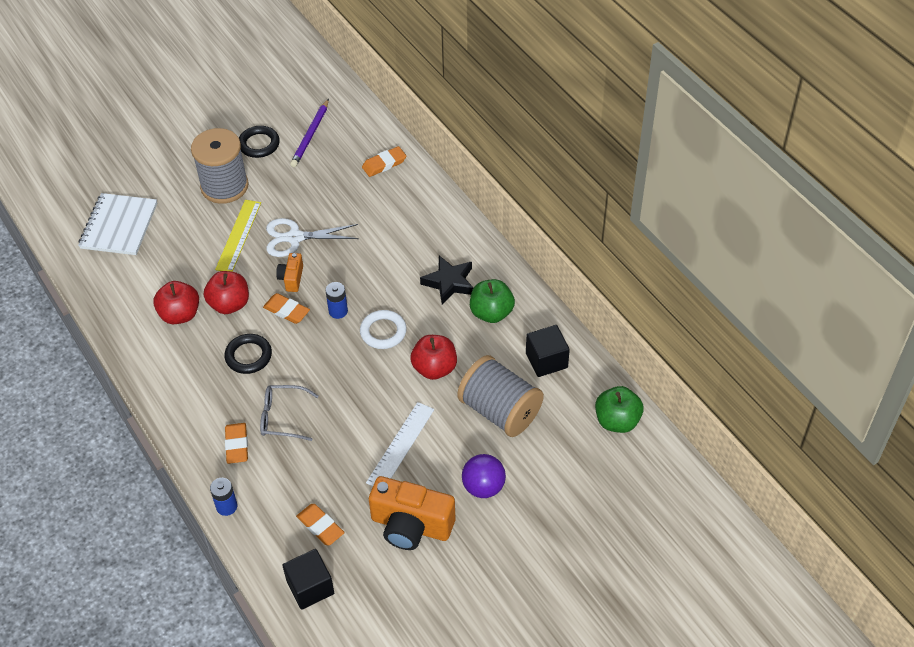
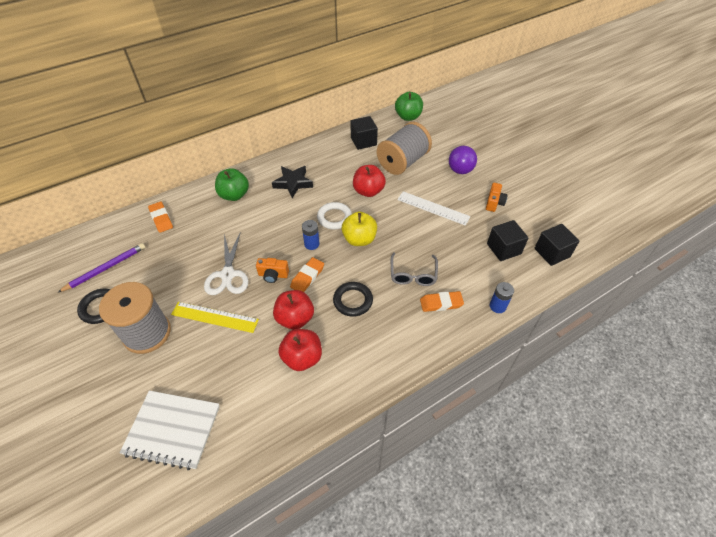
camera: 90 degrees left, 0 degrees up
(310, 135) = (105, 268): purple pencil -> purple pencil turned 60 degrees counterclockwise
(320, 526) = (504, 249): orange eraser -> black cube
(344, 360) = (359, 239): none -> yellow apple
(411, 525) = (494, 203): orange camera -> orange camera, size x0.49
(491, 313) = (323, 164): green apple -> green apple (234, 195)

